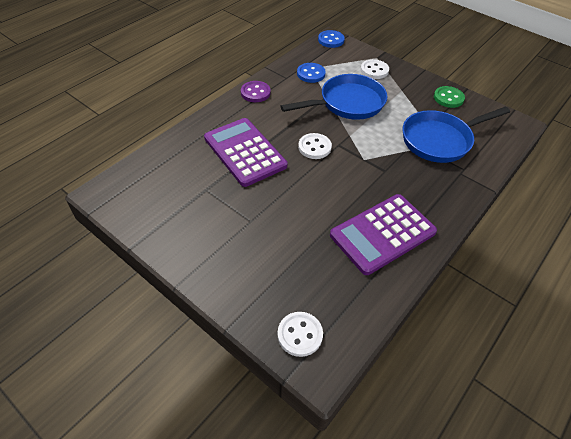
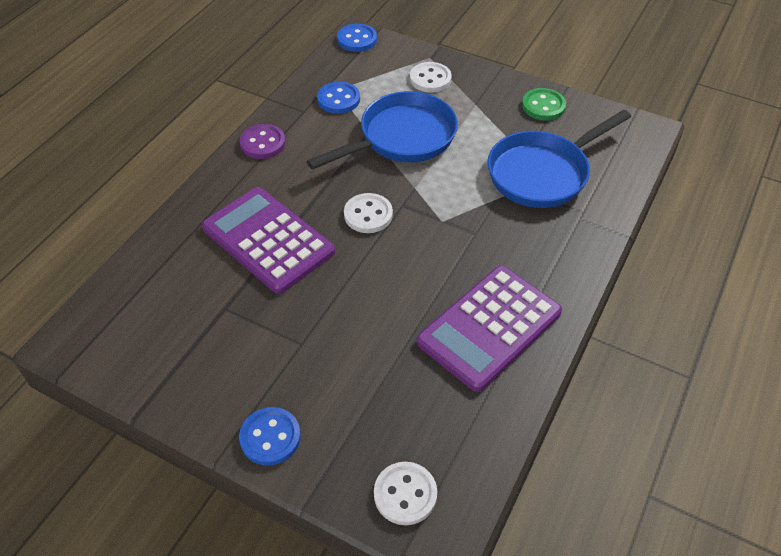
camera: 10 degrees left, 0 degrees up
(216, 278) = (270, 437): none -> blue button

